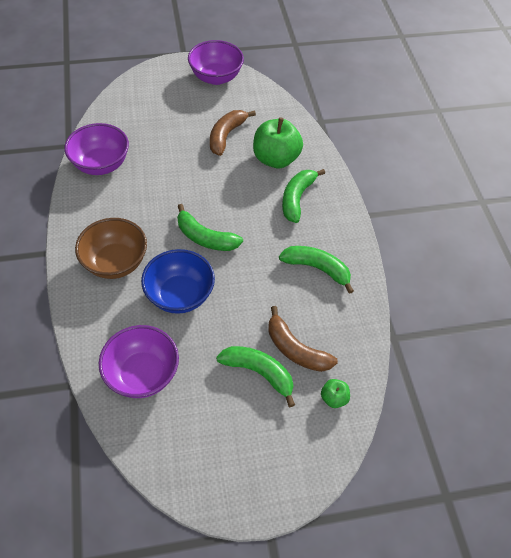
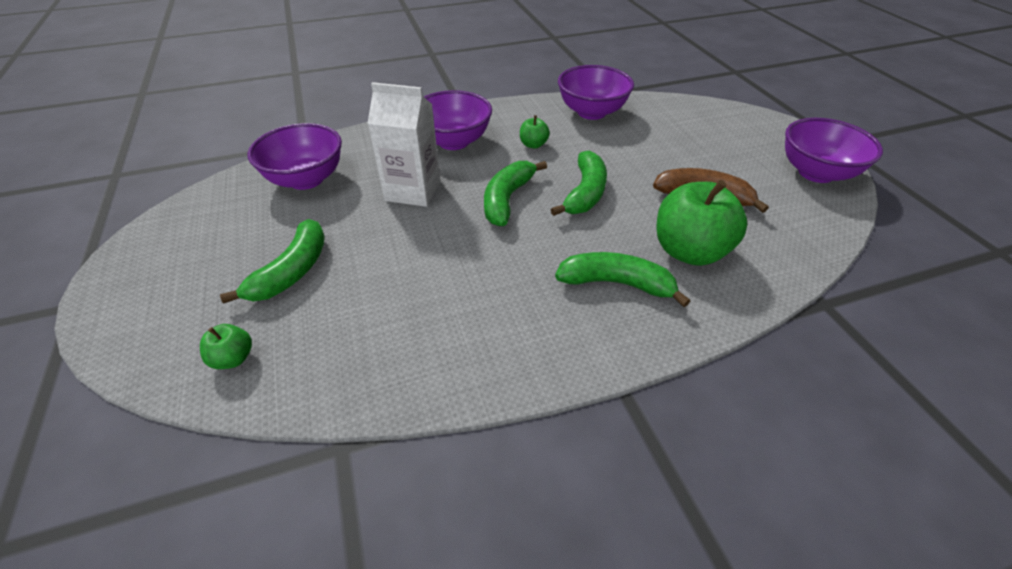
camera: 85 degrees right, 10 degrees down
(115, 262) = (453, 141): brown bowl -> purple bowl
(138, 210) = (533, 145): none -> green apple
(180, 295) = (413, 191): blue bowl -> white carton
(295, 349) = (325, 306): brown banana -> none
(317, 268) = (477, 320): green banana -> green banana (585, 193)

